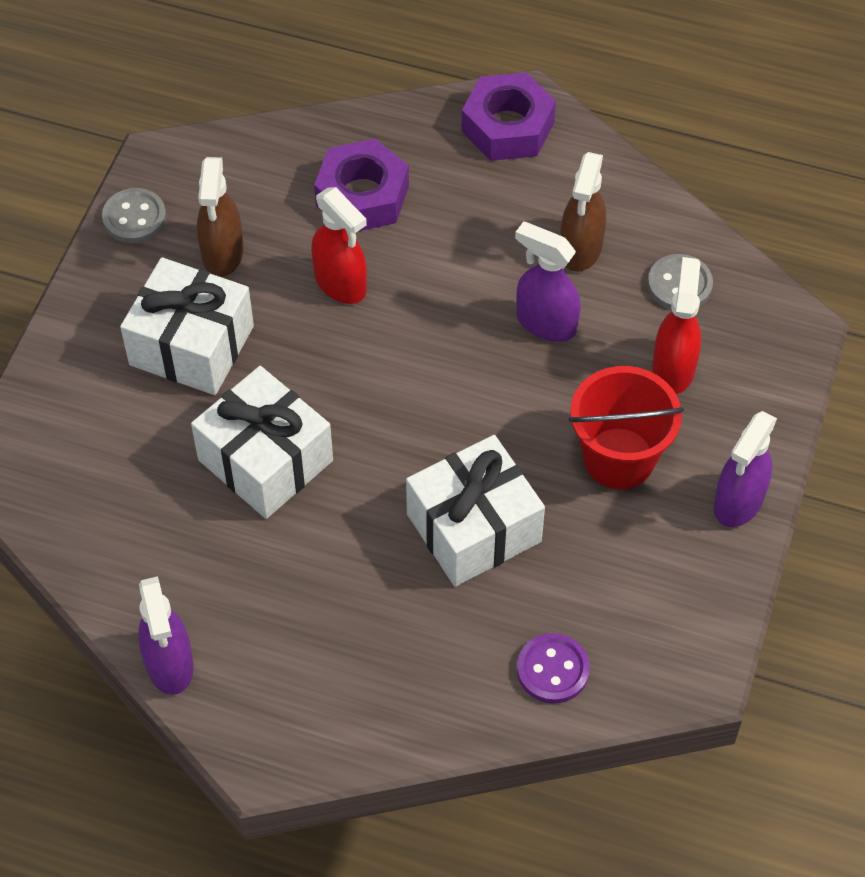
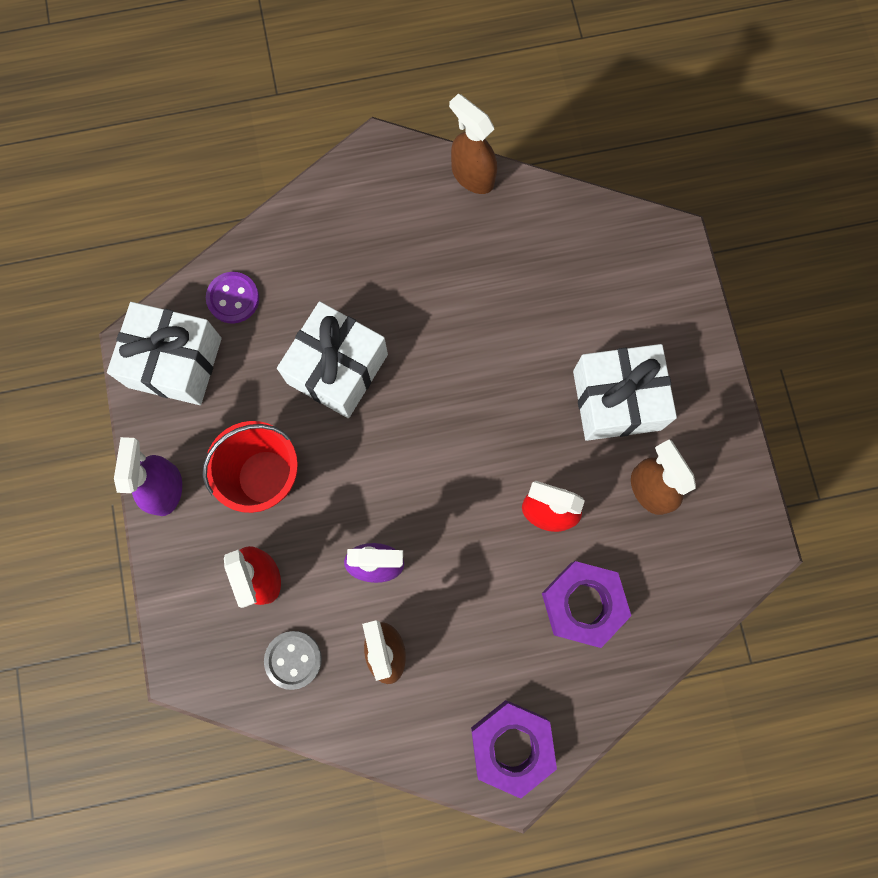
camera: 150 degrees right, 20 degrees up
(134, 218) = (736, 483): grey button -> none
(170, 664) = (472, 175): purple spray bottle -> brown spray bottle
(265, 460) = (506, 341): white gift -> white gift (175, 362)

